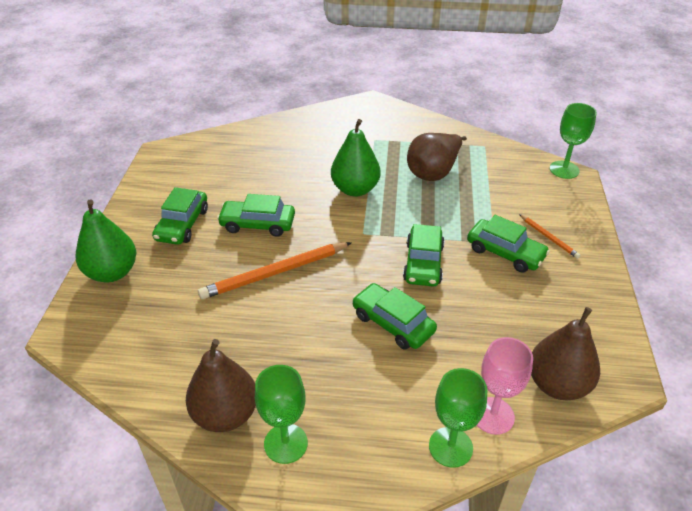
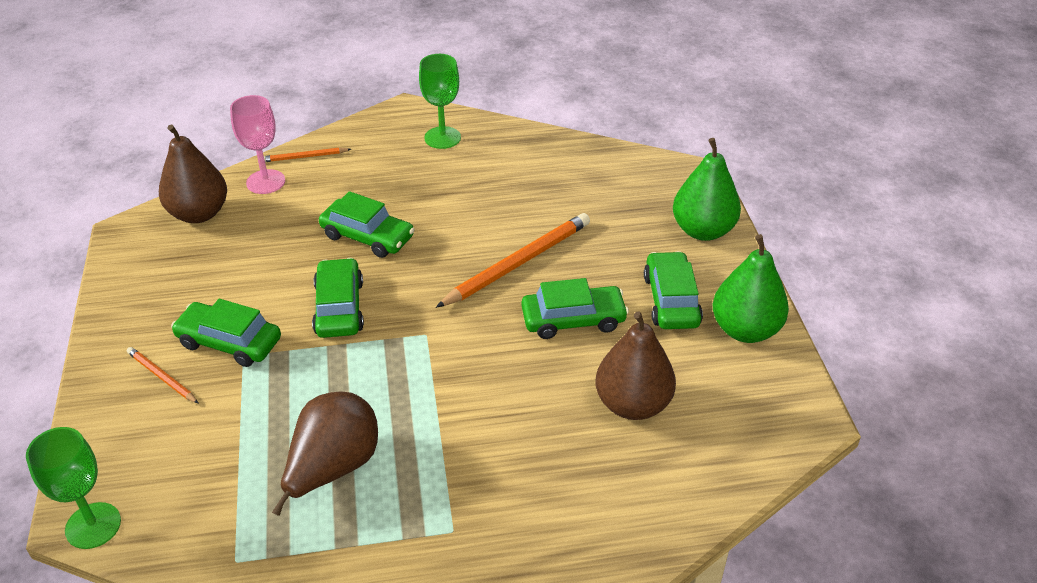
camera: 165 degrees right, 0 degrees up
(225, 414) = (501, 145): brown pear -> brown pear (632, 404)
(355, 189) = (457, 405): green pear -> green pear (745, 330)
(450, 447) = (304, 157): green goblet -> orange pencil

